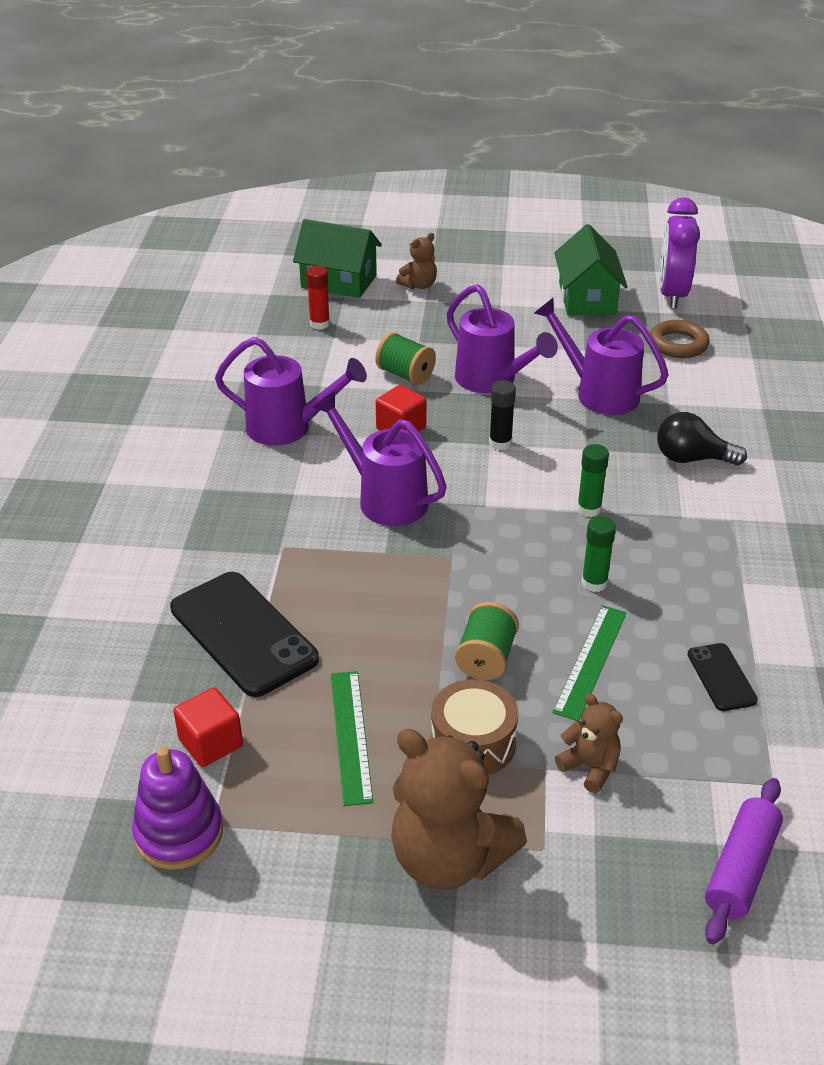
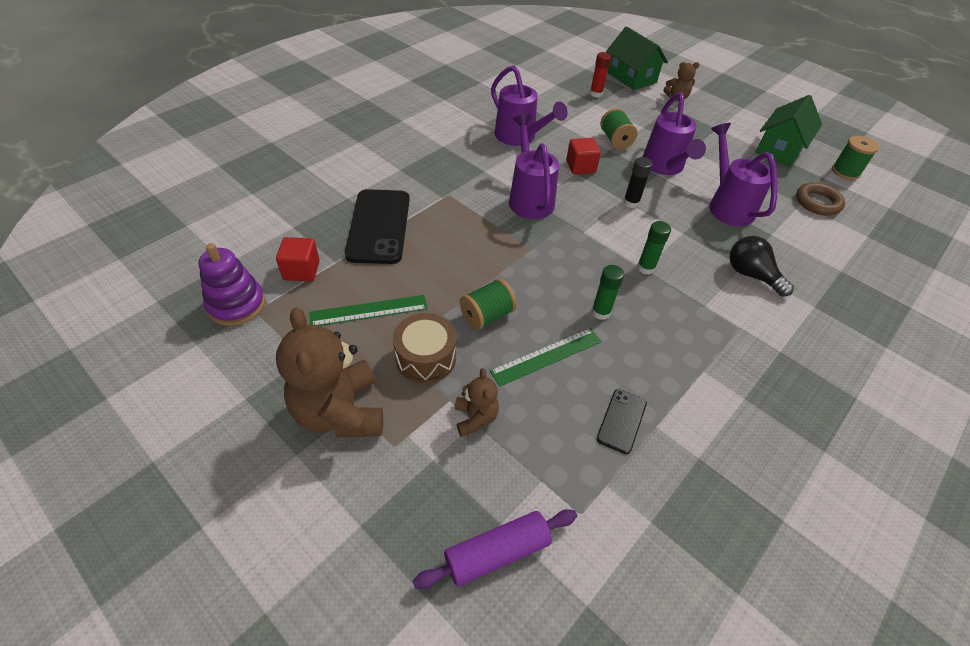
camera: 35 degrees right, 10 degrees up
(351, 736) = (369, 311): green ruler -> green ruler turned 45 degrees clockwise
(672, 295) = (845, 172): purple clock -> green spool

